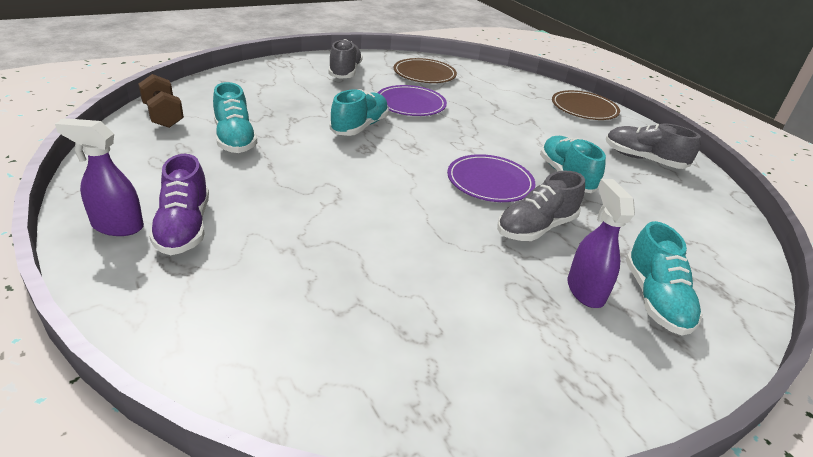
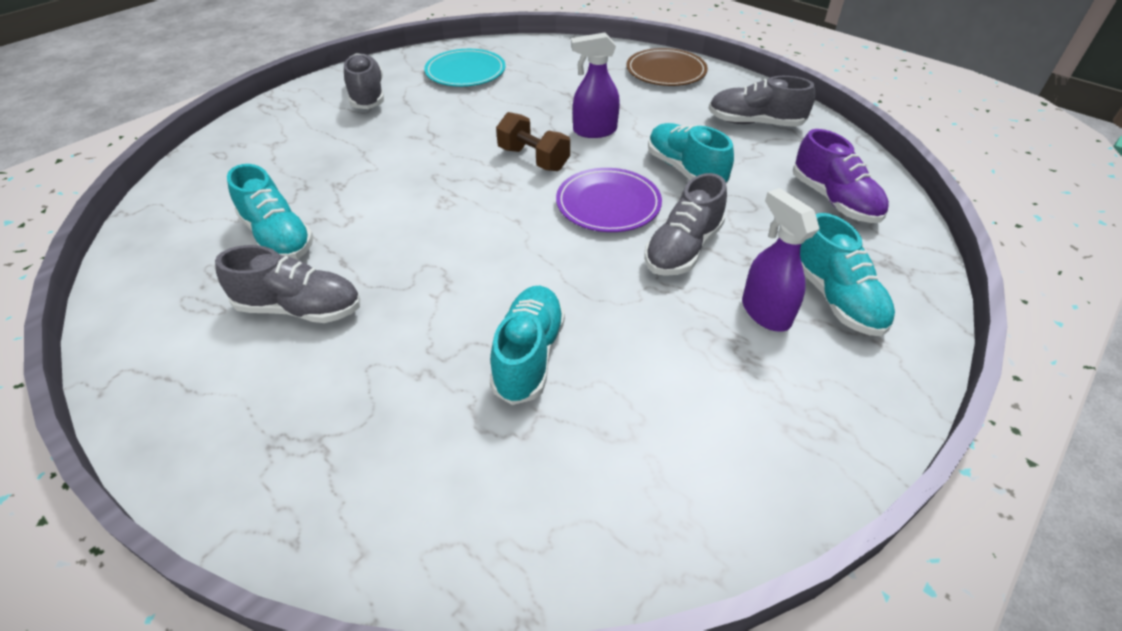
camera: 15 degrees left, 10 degrees up
(117, 226) = (193, 414): purple spray bottle -> purple spray bottle (594, 131)
(163, 116) = (164, 230): brown dumbbell -> brown dumbbell (533, 159)
(184, 227) = (281, 386): purple shoe -> purple shoe (834, 200)
(224, 185) = (300, 308): none -> grey shoe
(360, 127) = (424, 172): turquoise shoe -> turquoise shoe (529, 355)
(410, 104) = (469, 121): purple plate -> none
(424, 74) = (465, 72): brown plate -> turquoise plate

